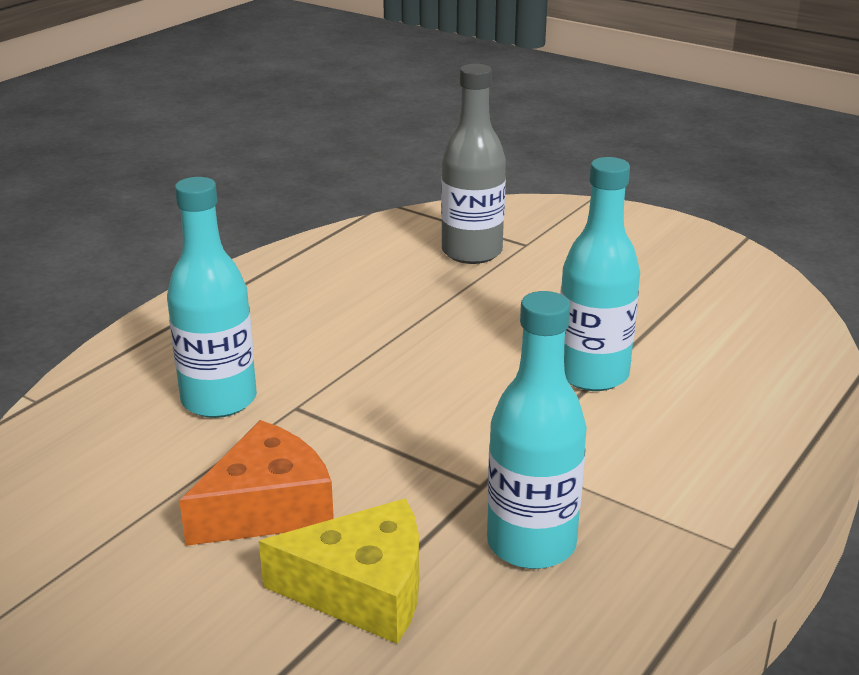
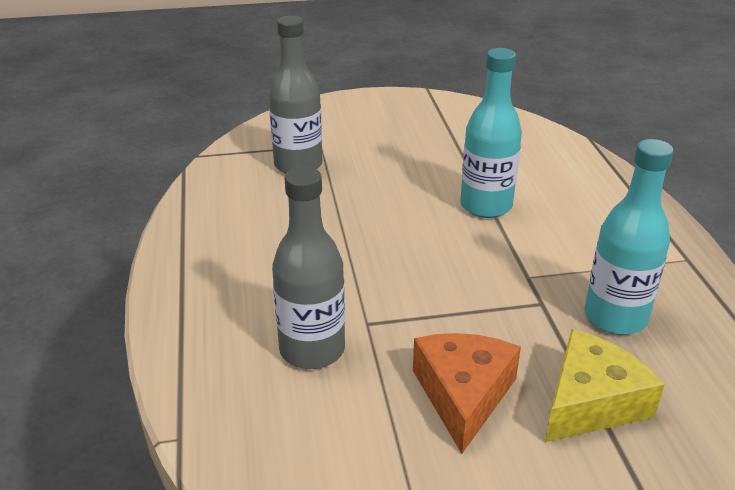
camera: 45 degrees left, 5 degrees up
(219, 400) = (312, 350): turquoise bottle -> grey bottle

